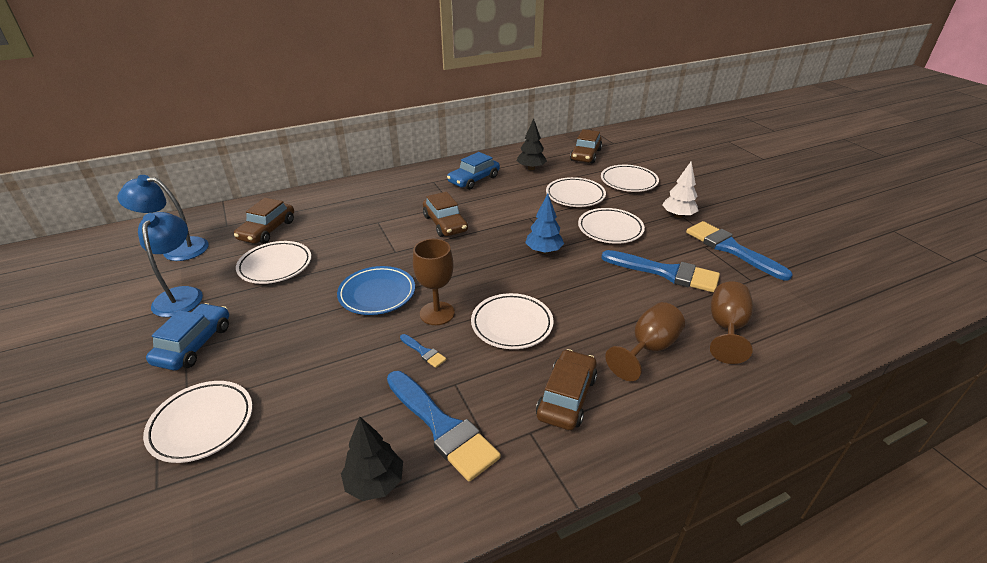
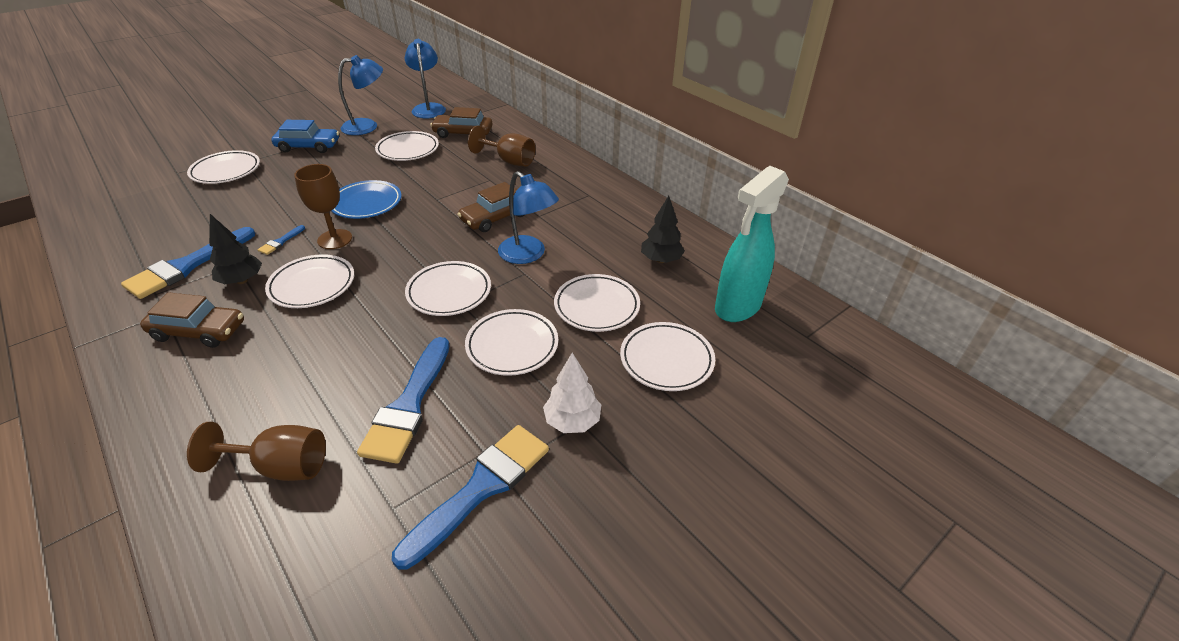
camera: 75 degrees right, 5 degrees up
(375, 483) = (144, 246): black tree -> black tree (242, 280)
(473, 179) = (606, 220): blue car -> none
(506, 214) = (528, 255): none -> blue lamp
(543, 251) = (449, 292): blue tree -> white plate
(585, 155) = (737, 307): brown car -> turquoise spray bottle
(648, 348) = (256, 388): brown goblet -> brown goblet (509, 161)

